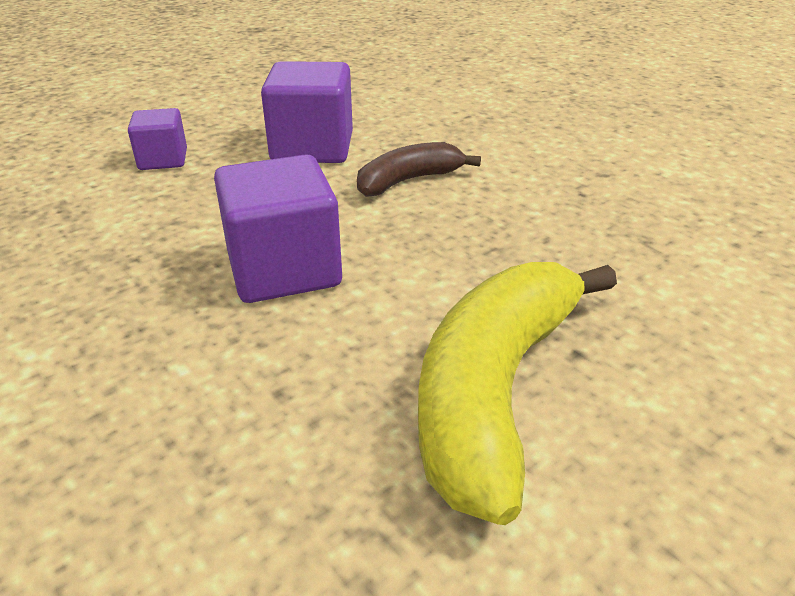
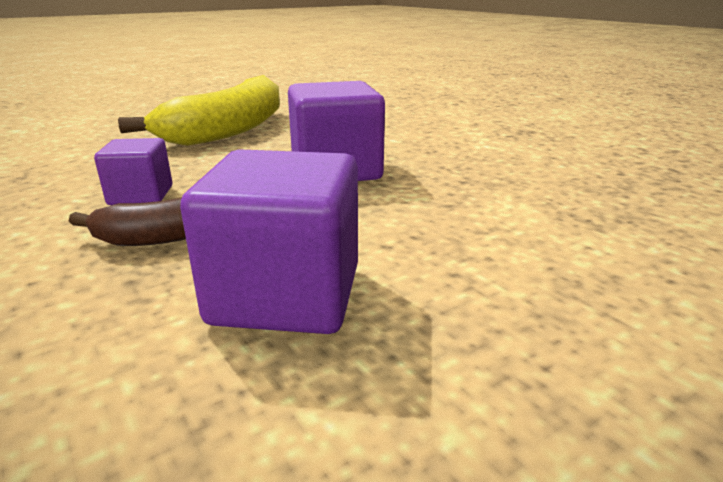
camera: 175 degrees left, 10 degrees down
(163, 159) = (529, 281): purple cube -> purple cube (141, 195)

